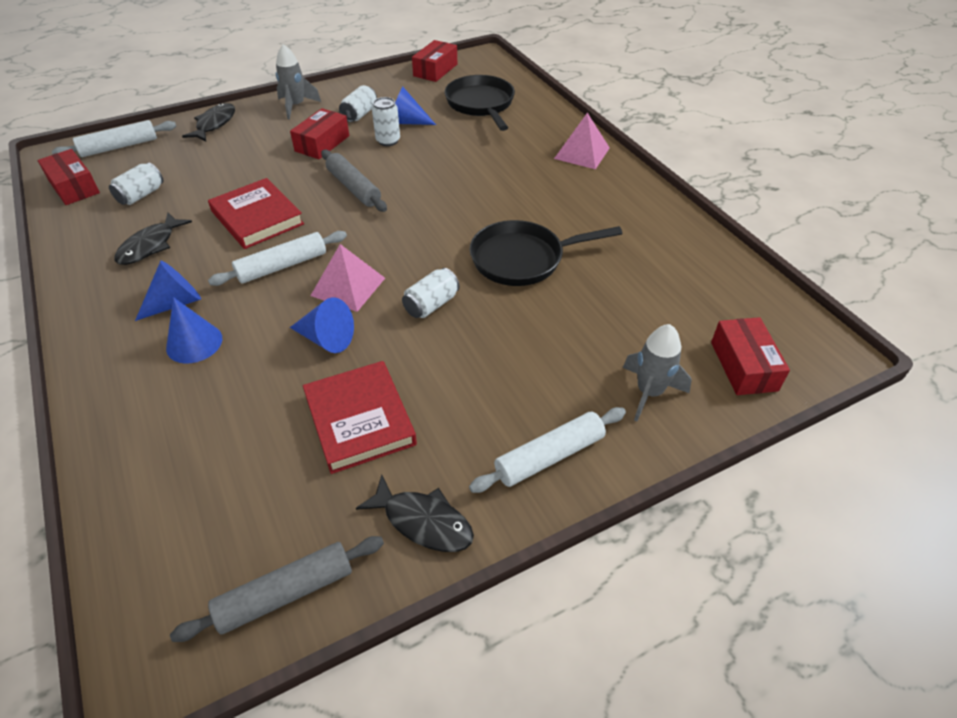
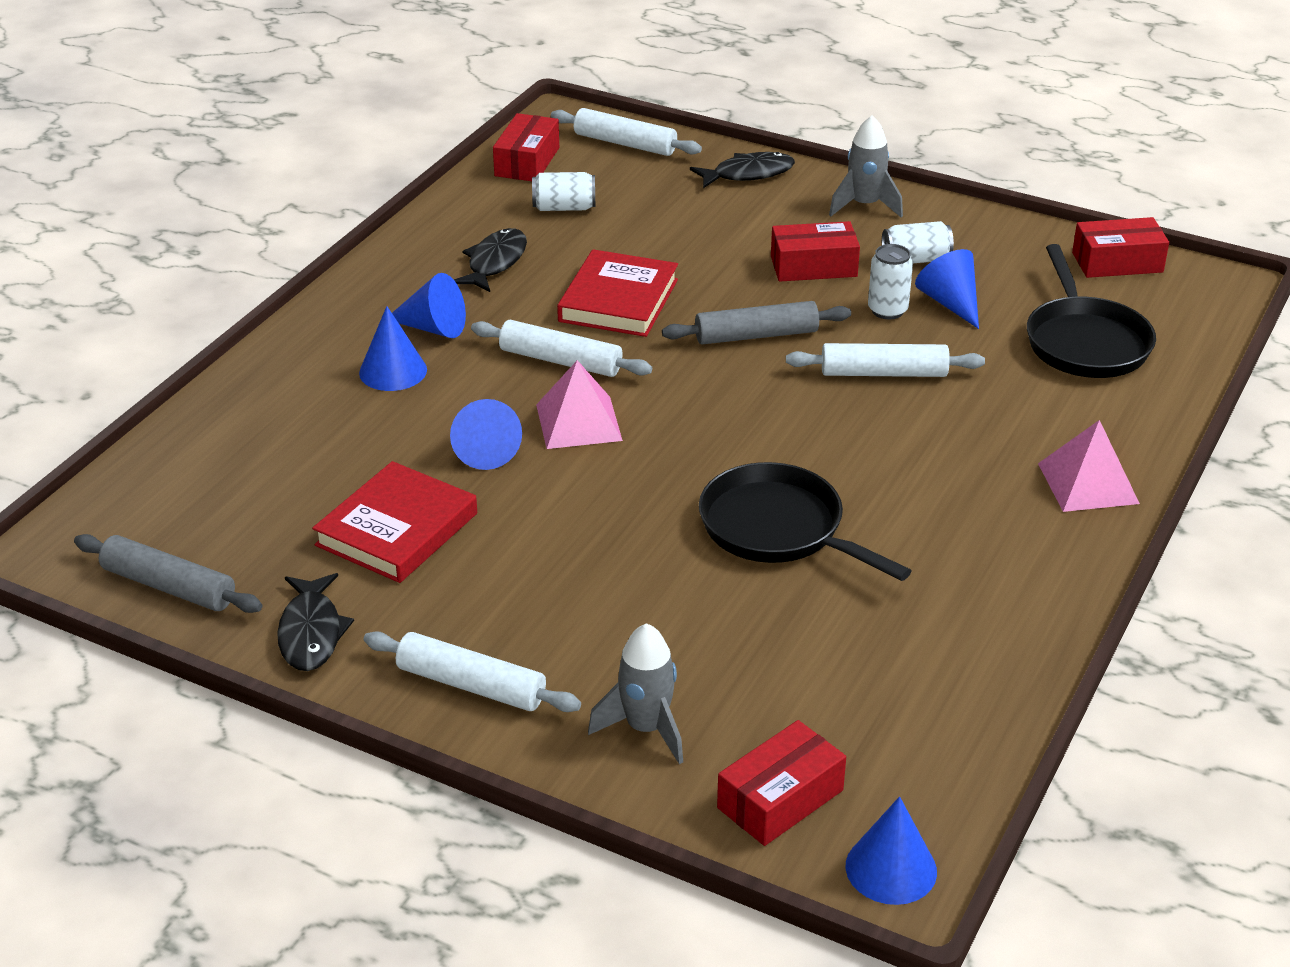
camera: 55 degrees right, 10 degrees down
(150, 246) = (495, 262): black fish -> black fish turned 120 degrees clockwise
(353, 188) = (756, 335): grey rolling pin -> grey rolling pin turned 60 degrees clockwise
(431, 305) = (615, 496): white can -> none
(435, 166) = (883, 373): none -> white rolling pin
(481, 104) = (1085, 342): black pan -> black pan turned 135 degrees clockwise
(820, 351) = (891, 868): none -> blue cone

